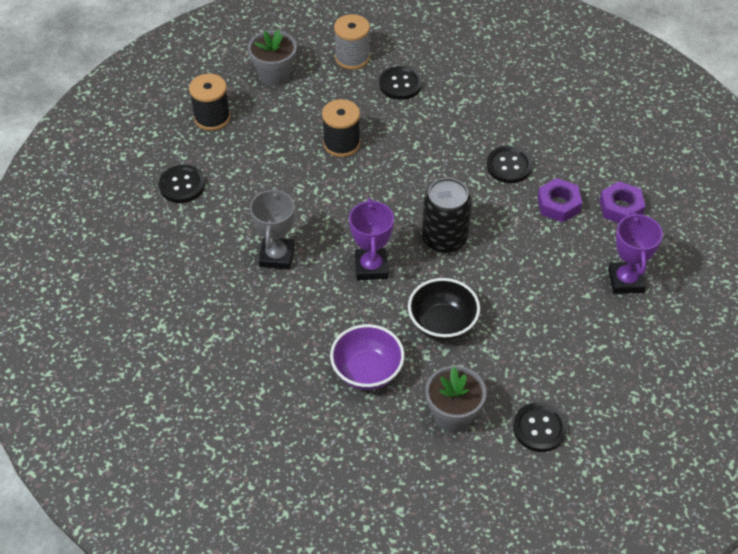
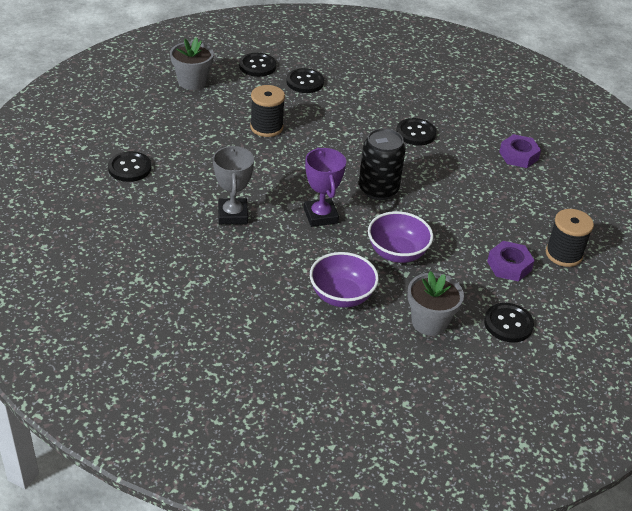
camera: 15 degrees left, 10 degrees down
(212, 118) = (144, 116): black spool -> black spool (563, 254)
(352, 58) = (257, 66): grey spool -> black button
(442, 324) = (397, 253): black bowl -> purple bowl
(558, 204) = (466, 157): purple nut -> purple nut (509, 266)
(625, 281) = (541, 207): purple trophy -> none

